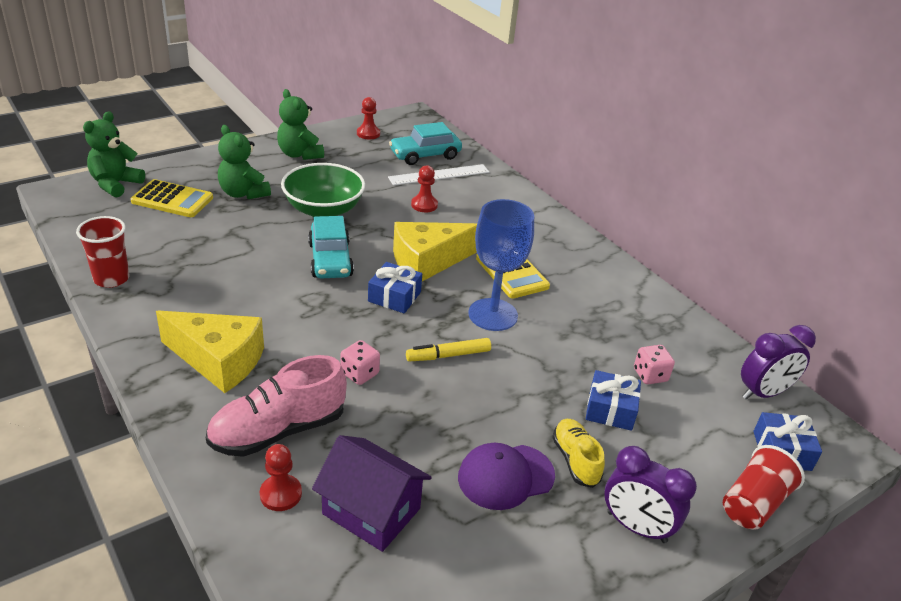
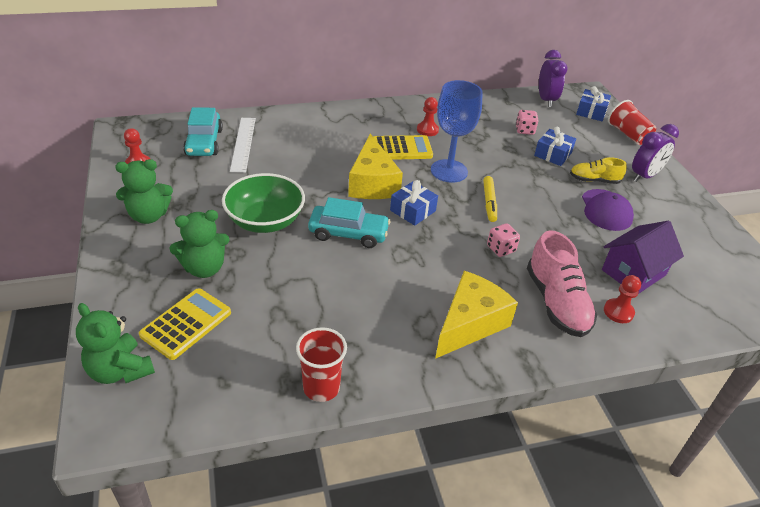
camera: 70 degrees left, 5 degrees up
(424, 205) = (288, 164): red pawn -> red pawn (427, 130)

